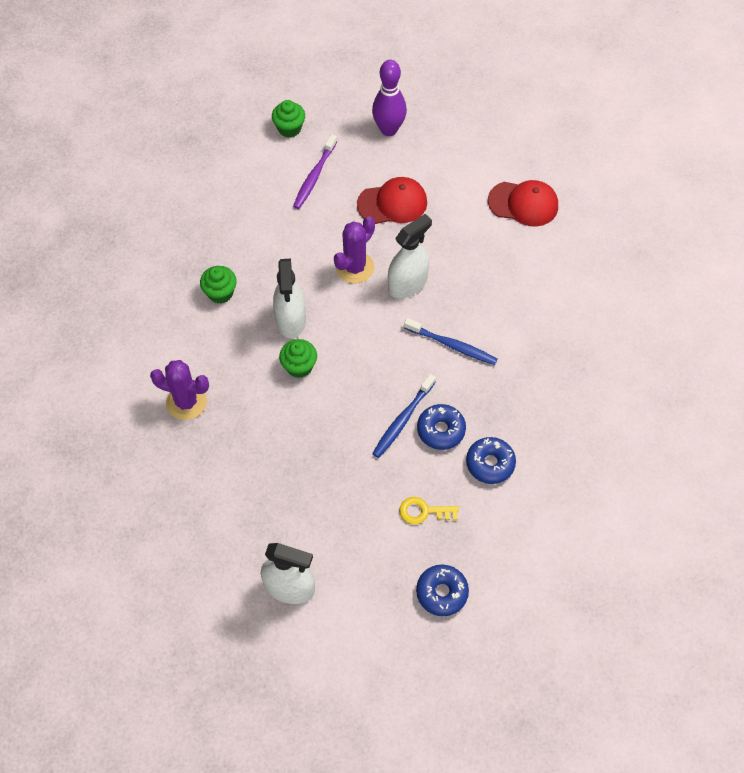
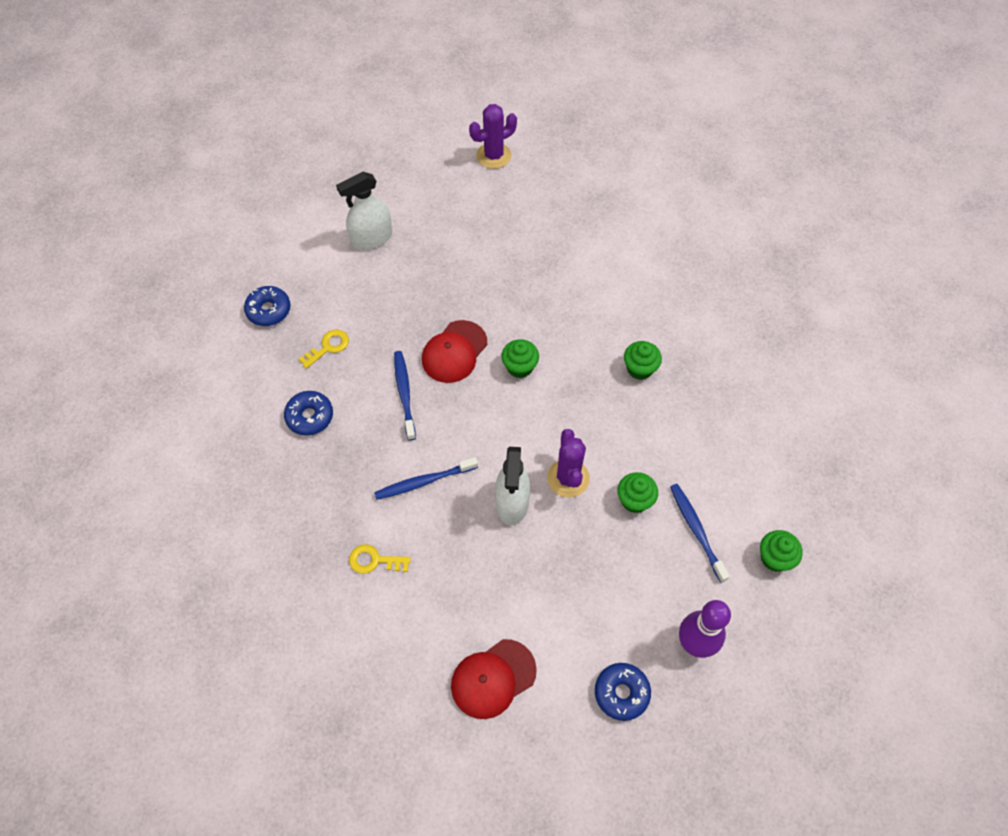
camera: 135 degrees right, 0 degrees up
(186, 402) = (565, 281): purple cactus -> purple cactus (493, 156)
(291, 320) = (566, 394): white spray bottle -> none
(314, 176) = (696, 530): purple toothbrush -> blue toothbrush
(329, 221) = (634, 500): none -> green cupcake
(392, 203) = (604, 566): red cap -> red cap (454, 352)
(441, 430) = (369, 410): blue donut -> blue donut (621, 693)
(534, 323) = (374, 560): none -> yellow key

